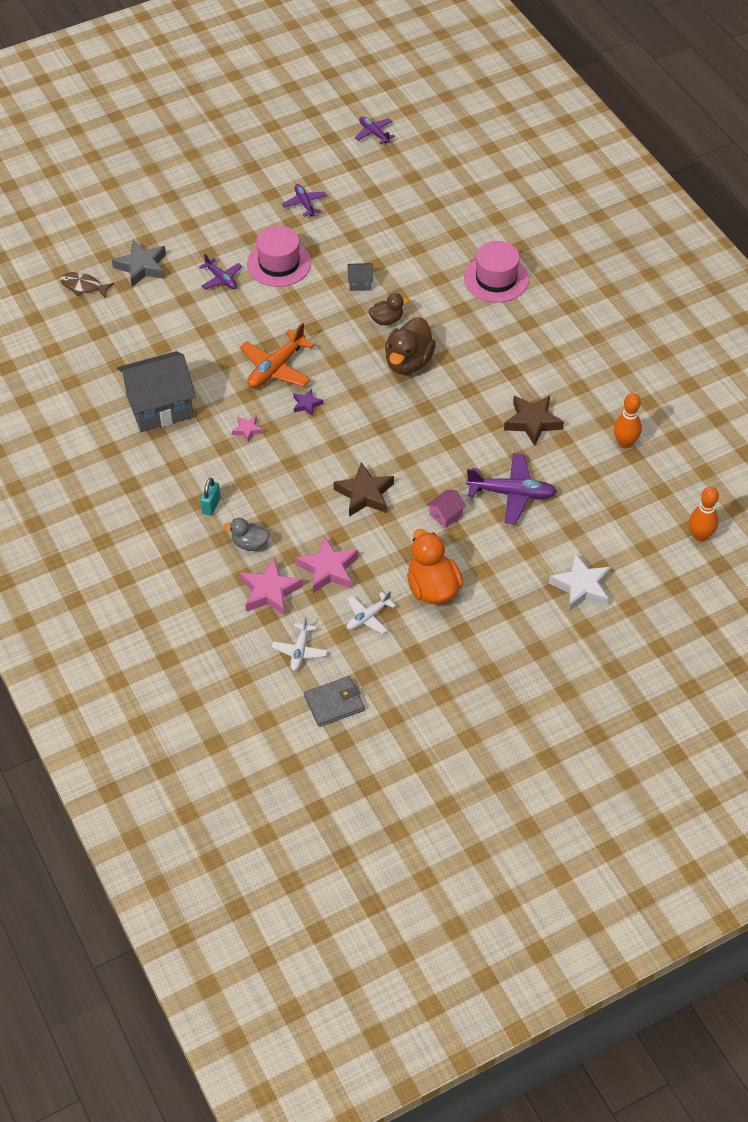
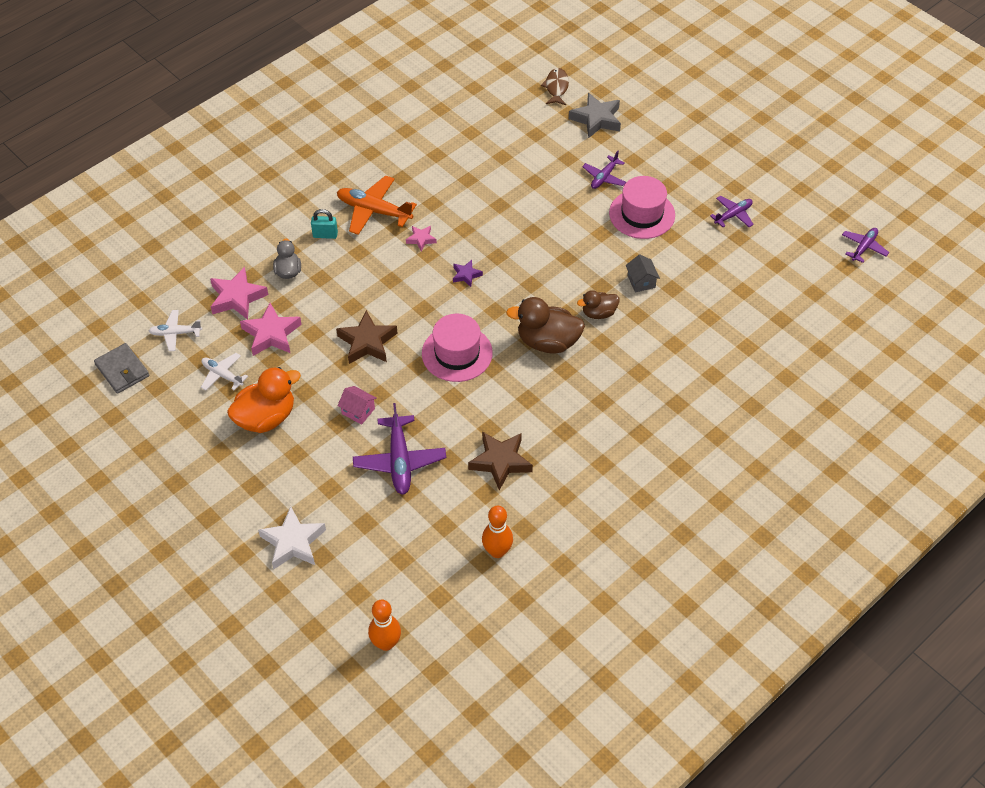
camera: 75 degrees right, 0 degrees up
(159, 406) = (430, 173): grey house -> none
(276, 368) = (504, 242): orange plane -> orange plane (373, 211)
(387, 320) = (598, 313): brown duck -> brown duck turned 105 degrees clockwise
(496, 279) = (694, 393): pink hat -> pink hat (457, 353)

